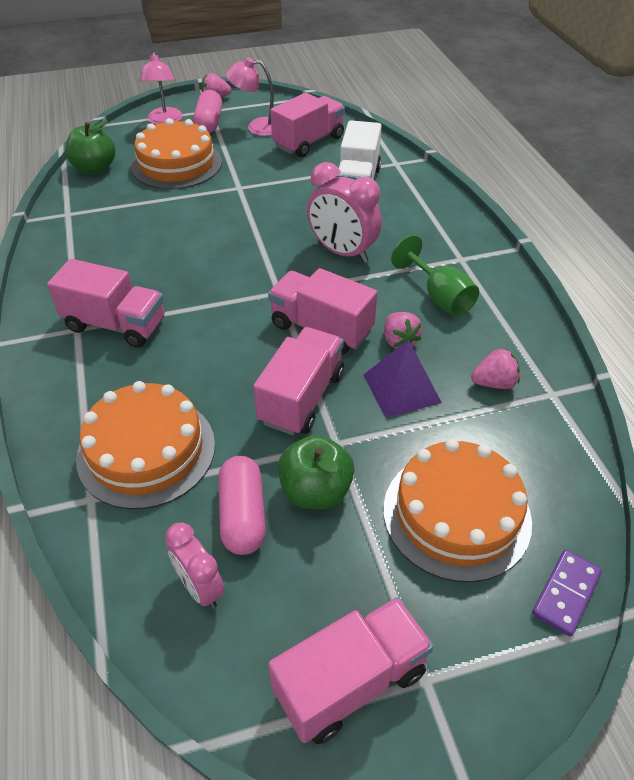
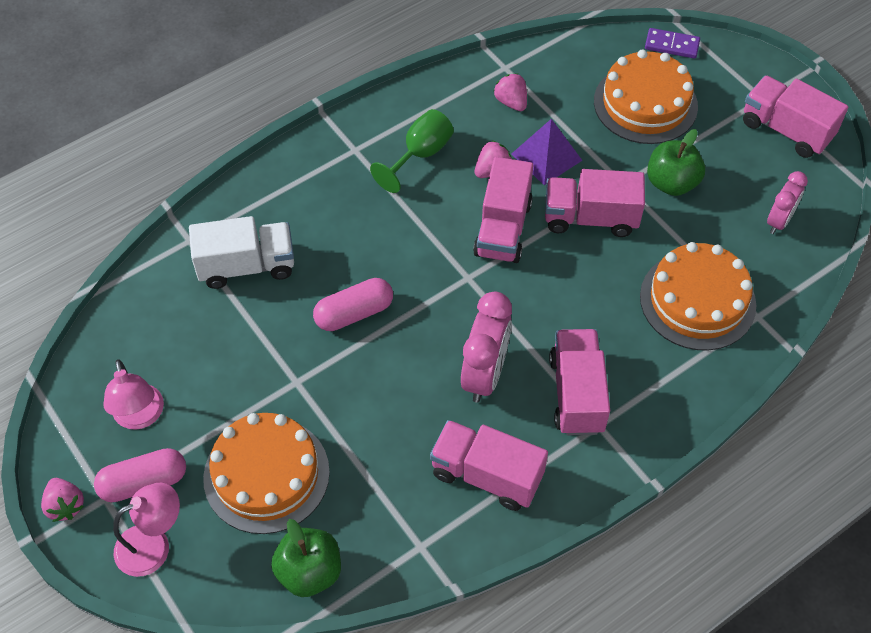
camera: 110 degrees left, 10 degrees up
(242, 515) = (715, 218): pink capsule -> pink capsule (354, 313)
(308, 142) = (164, 344): pink truck -> pink truck (486, 475)
(342, 252) = (383, 244): pink clock -> pink clock (484, 374)

